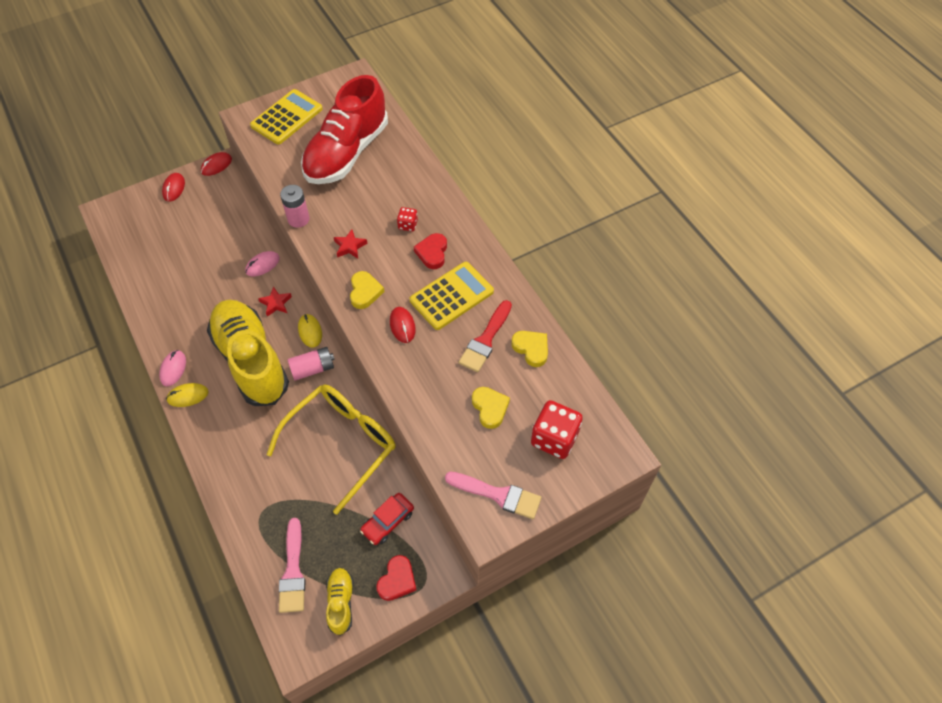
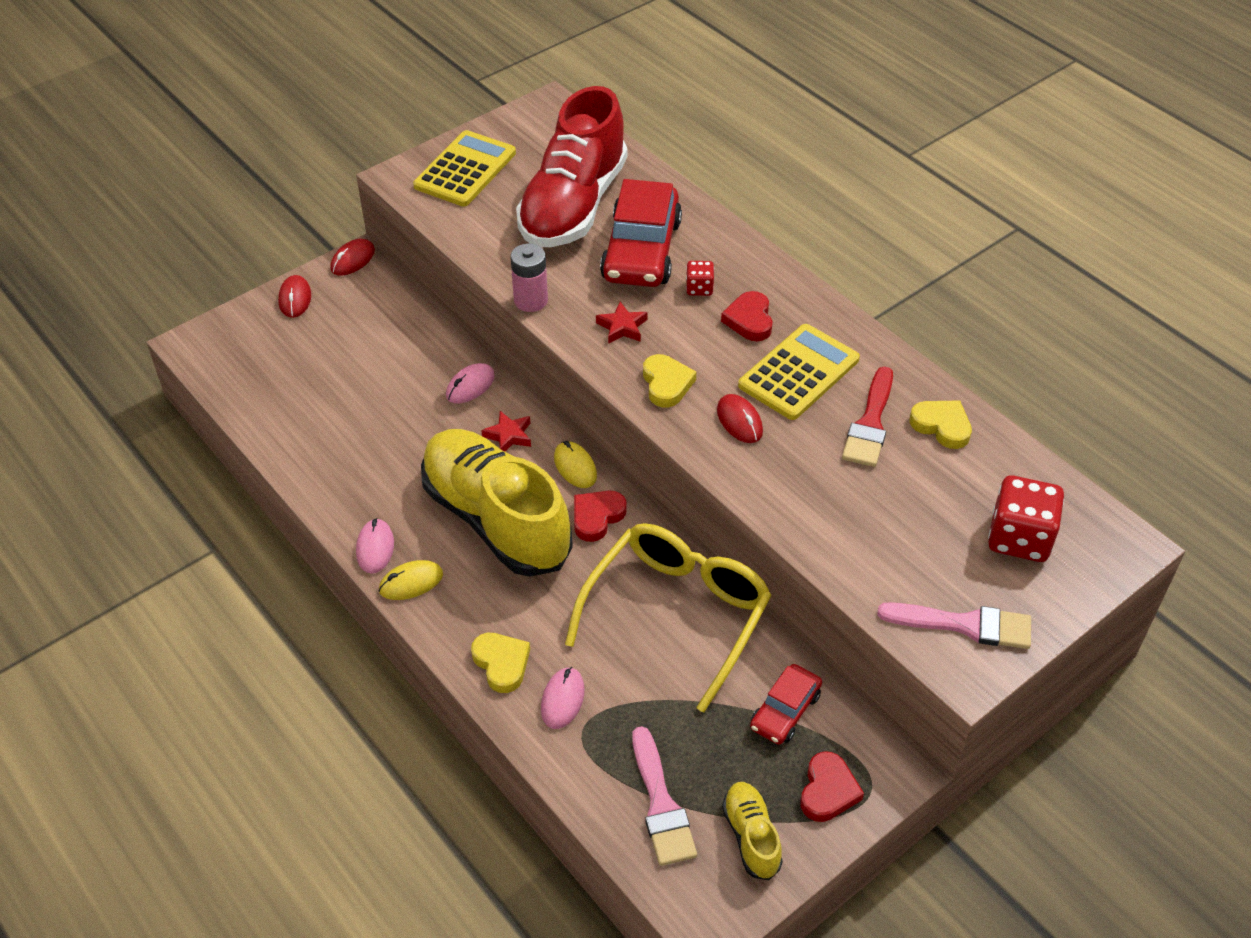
camera: 10 degrees left, 10 degrees down
(255, 490) = (562, 700): none -> pink mouse
(313, 368) = (597, 517): pink battery -> red heart
(379, 192) = (641, 250): none -> red car
(490, 408) = (910, 512): yellow heart -> yellow heart (501, 663)

